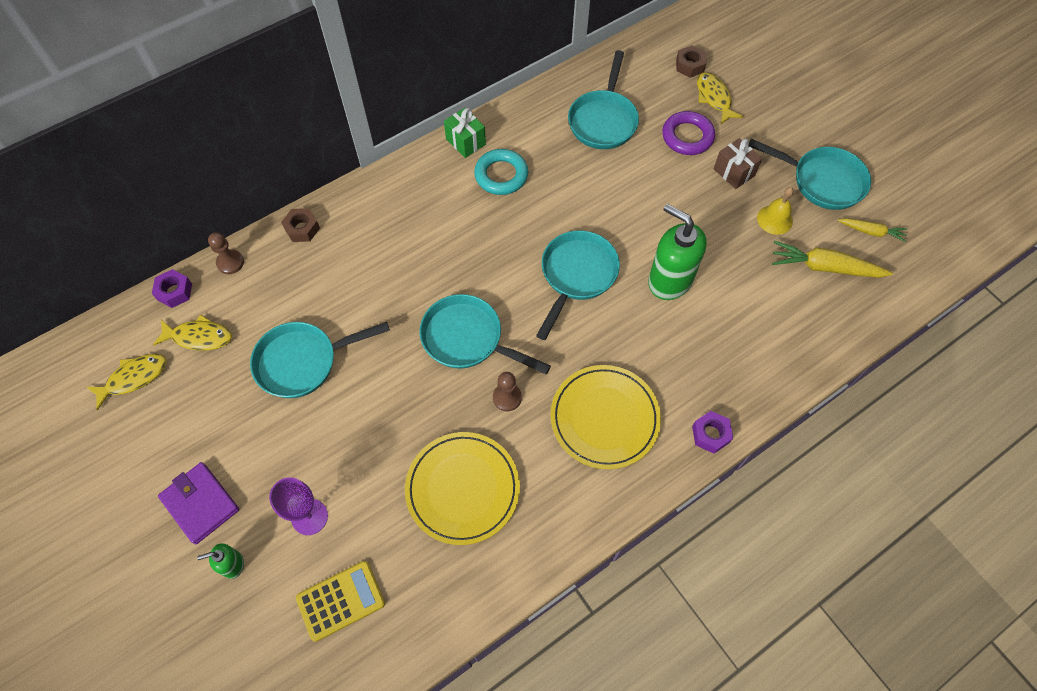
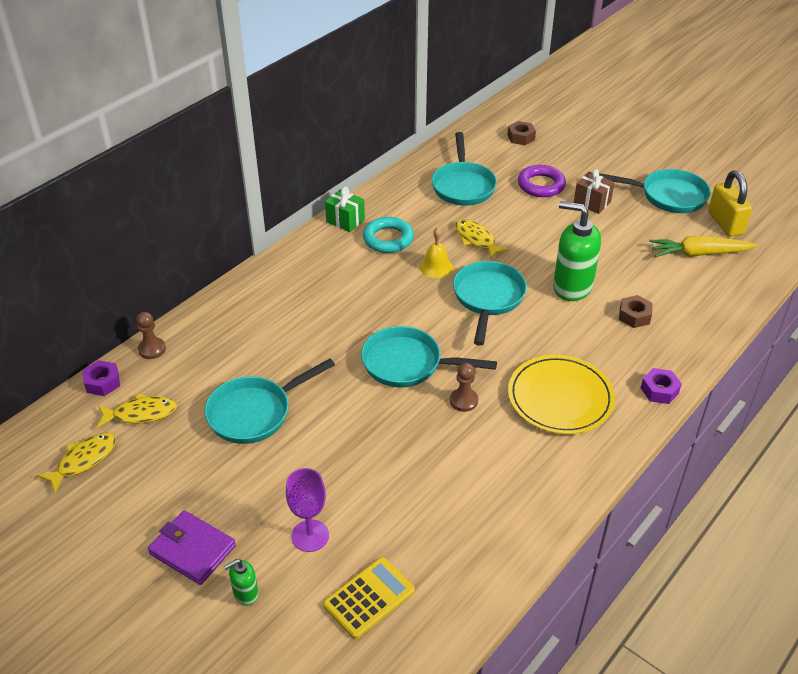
camera: 15 degrees left, 20 degrees down
(302, 228) = (214, 310): brown nut -> brown nut (634, 316)
(463, 489) = (452, 480): yellow plate -> none
(714, 98) = (551, 155): yellow fish -> yellow fish (476, 239)
(774, 219) = (641, 228): yellow bell -> yellow bell (436, 267)
(871, 232) = (725, 223): yellow carrot -> yellow padlock

